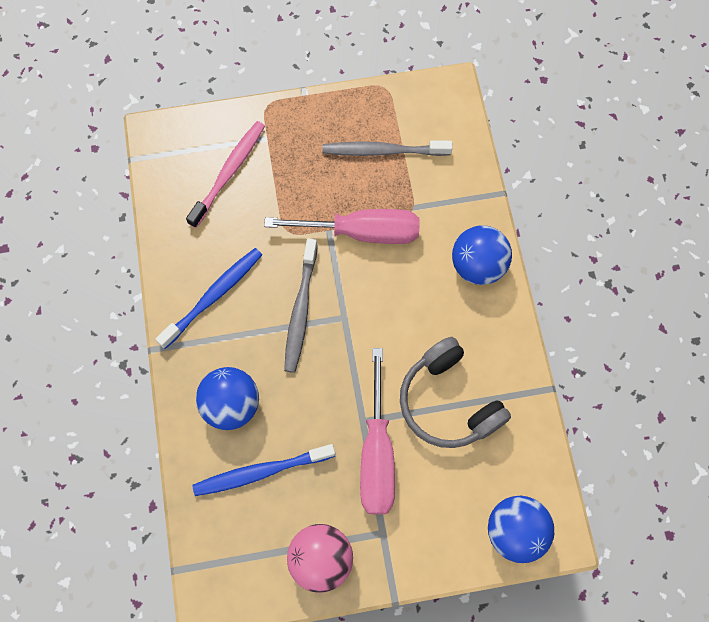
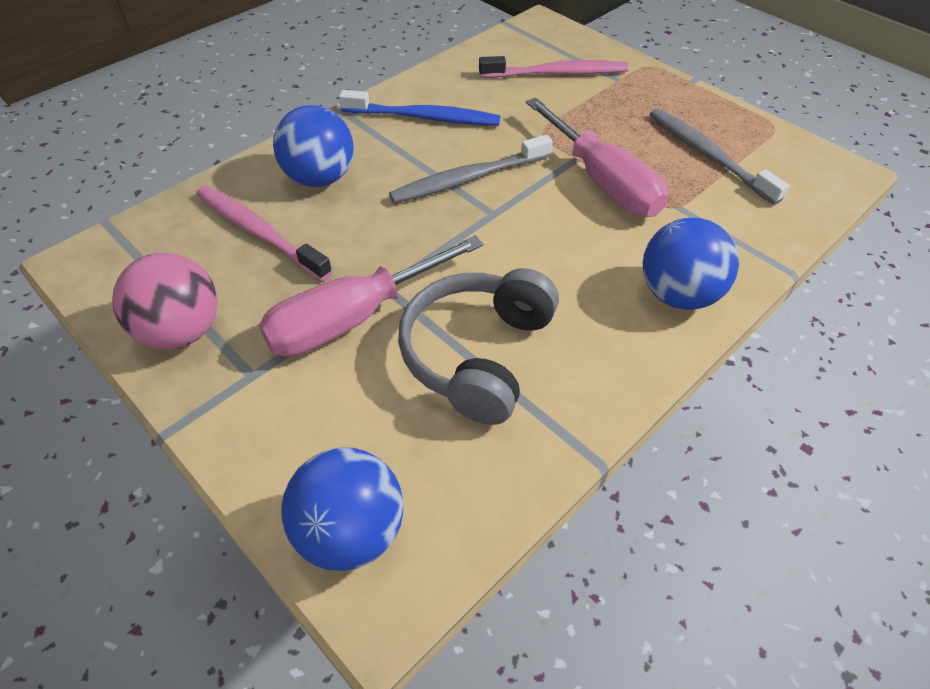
camera: 55 degrees right, 20 degrees down
(261, 472) = (259, 233): blue toothbrush -> pink toothbrush

